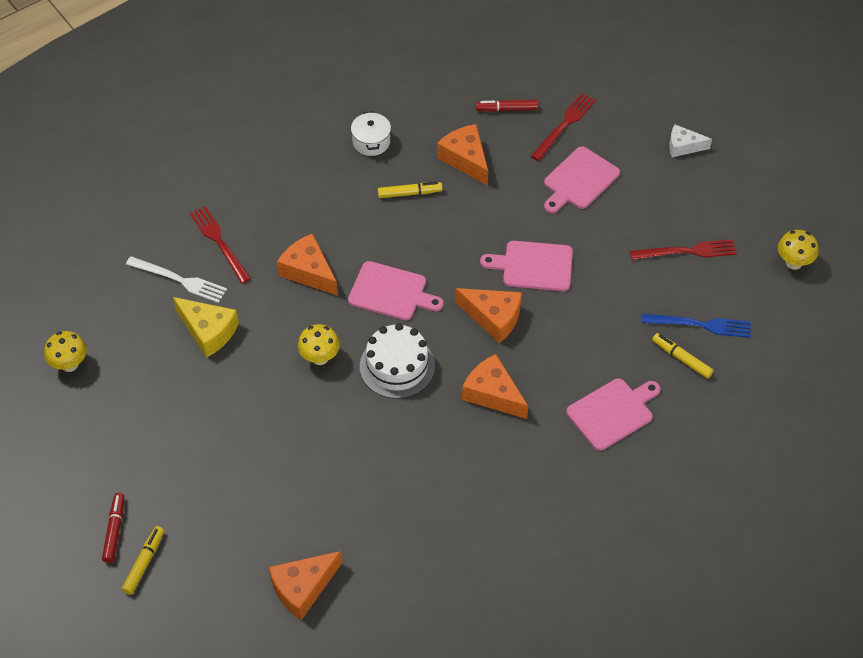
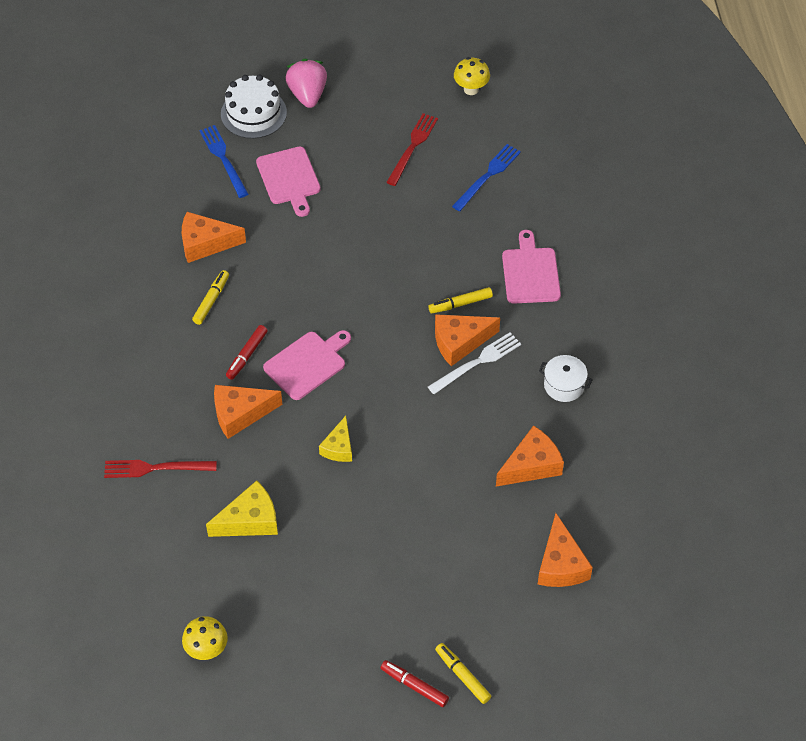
camera: 60 degrees left, 0 degrees up
(179, 280) = (175, 519): white fork -> white fork (477, 363)
(320, 357) = (338, 447): yellow mushroom -> yellow cheese
(371, 142) = (132, 301): white pot -> white pot (564, 385)
(397, 366) = (387, 395): white cake -> white cake (253, 113)
(493, 317) = (385, 305): orange cheese -> orange cheese (531, 465)
(507, 109) = (174, 188): red marker -> red marker (247, 355)
(533, 266) = (353, 252): pink cutting board -> none
(564, 125) = (223, 159): red fork -> blue fork
(682, 359) = (511, 204): yellow marker -> yellow marker (460, 304)
(683, 146) = (307, 95): white cheese -> pink strawberry

